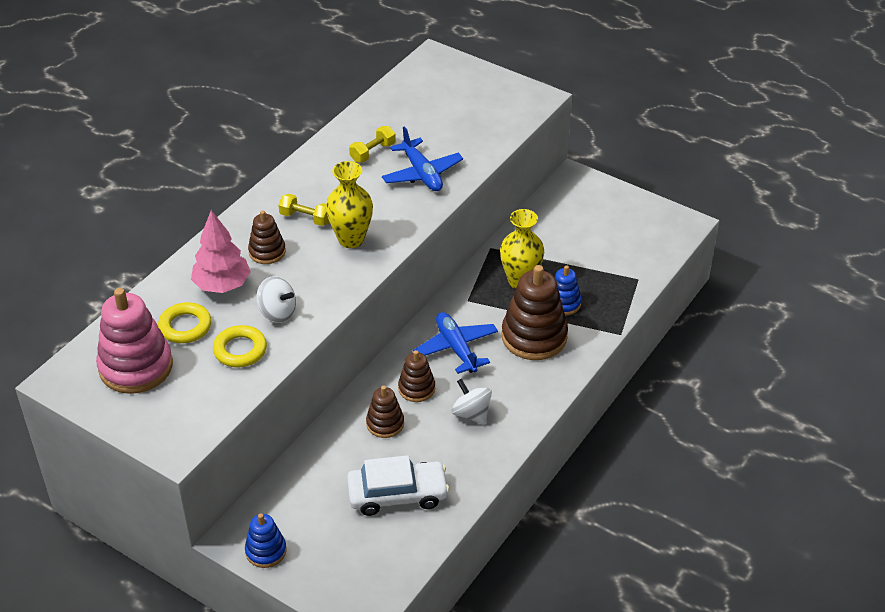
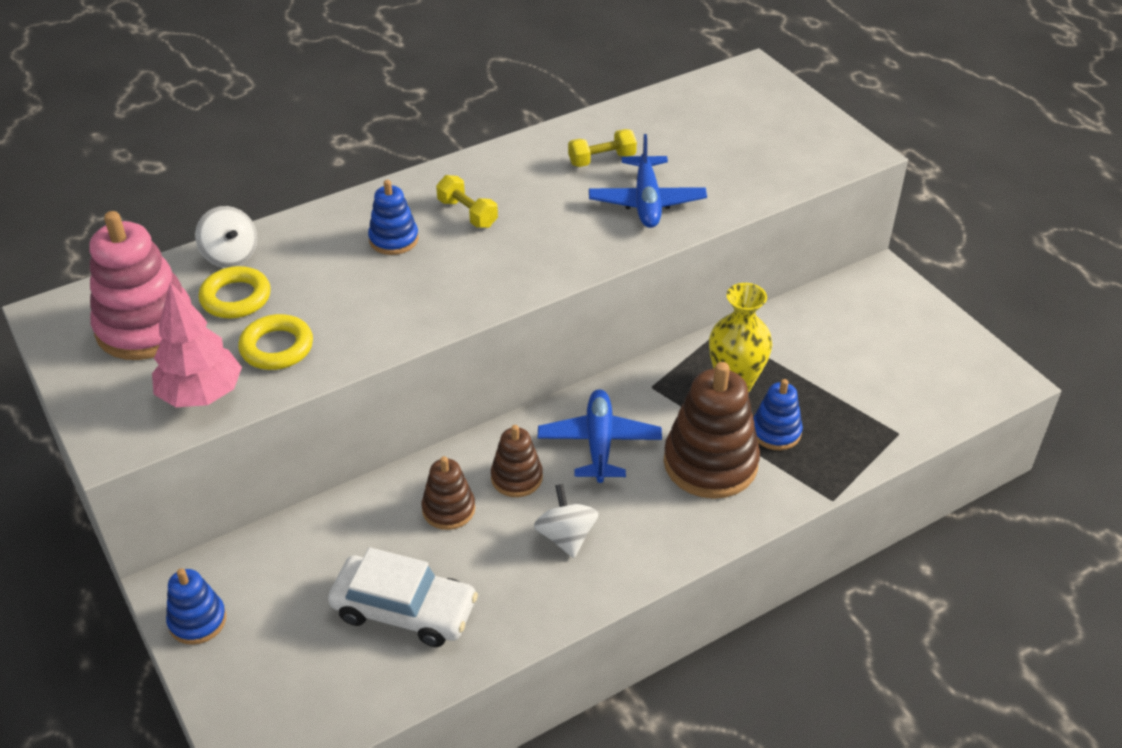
camera: 25 degrees right, 0 degrees up
(222, 285) = (314, 262): pink tree -> pink tree (201, 395)
(267, 252) = (394, 239): brown stacking toy -> blue stacking toy
(277, 312) = (353, 316): white spinning top -> white spinning top (230, 255)
(351, 239) = (504, 255): yellow vase -> none

